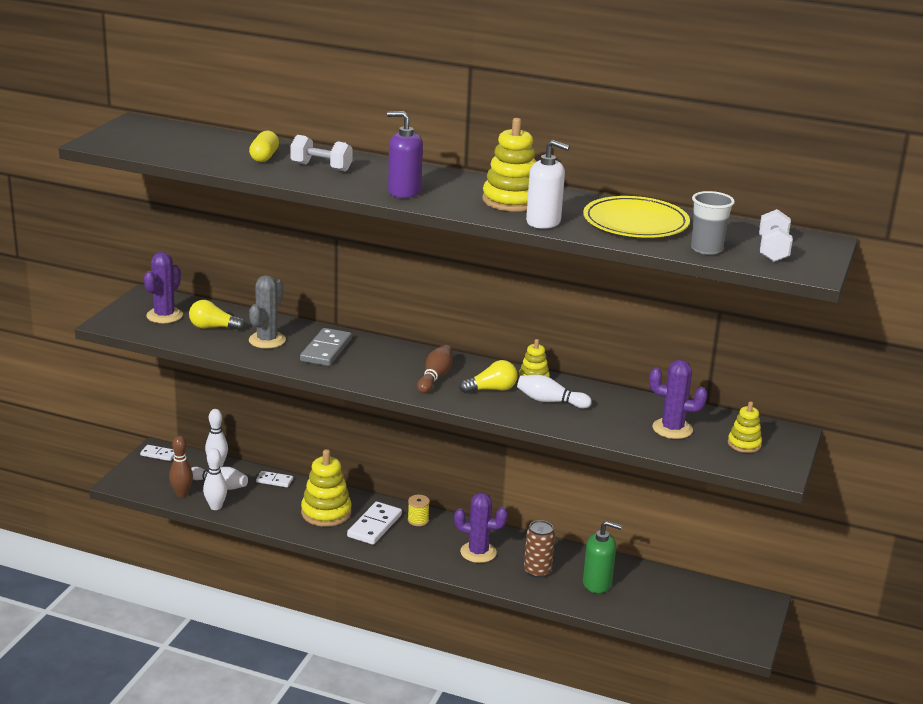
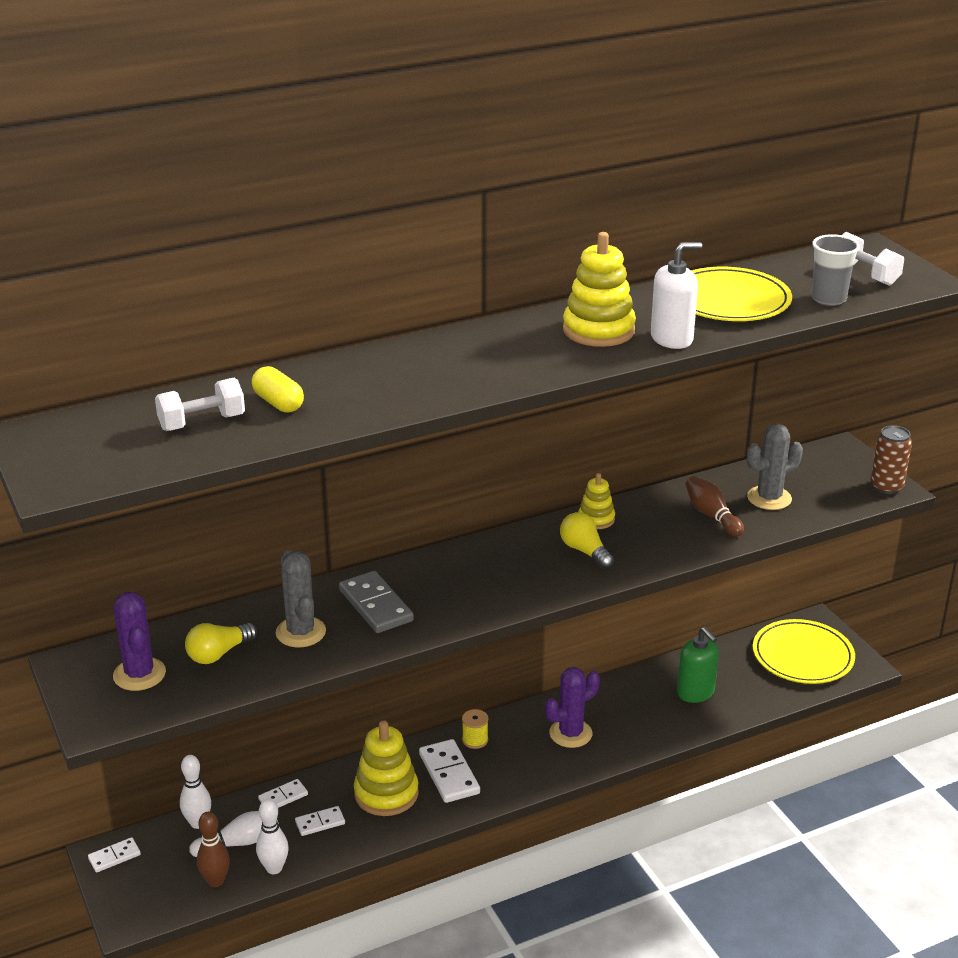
camera: 45 degrees left, 5 degrees up
(271, 503) = (320, 823): none -> white domino
(321, 167) = (361, 385): white dumbbell -> white dumbbell (202, 422)
(404, 192) = (497, 371): purple soap dispenser -> none
(435, 377) = (520, 570): brown bowling pin -> brown bowling pin (711, 515)
(491, 389) = (584, 551): yellow light bulb -> yellow light bulb turned 60 degrees counterclockwise
(537, 571) = (639, 715): brown can -> brown can (886, 487)
(550, 401) = (646, 532): white bowling pin -> none
(597, 583) = (695, 692): green soap dispenser -> green soap dispenser turned 90 degrees clockwise
(672, 429) = (769, 498): purple cactus -> grey cactus
(713, 612) = (802, 656): none -> yellow plate
(744, 444) = (833, 479): yellow stacking toy -> none

